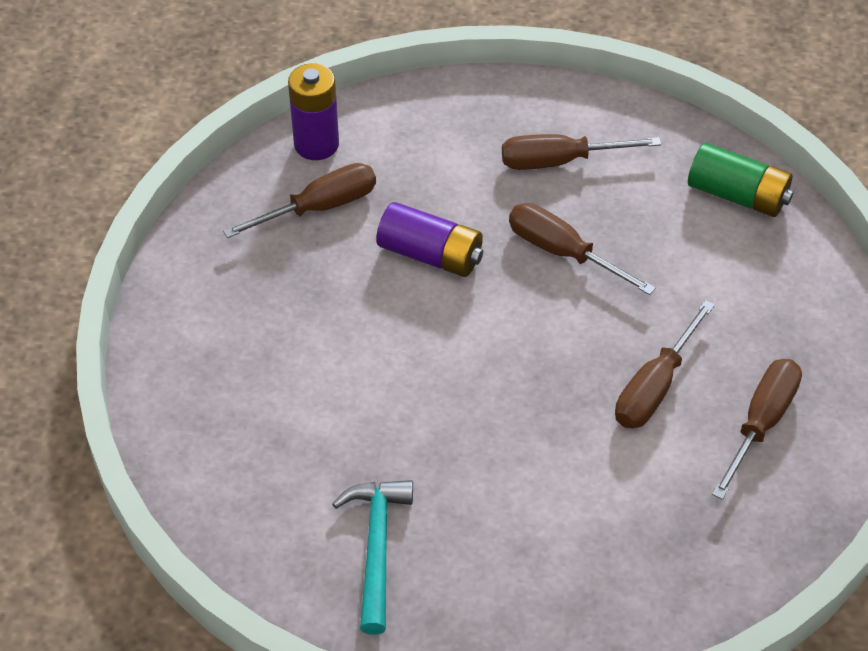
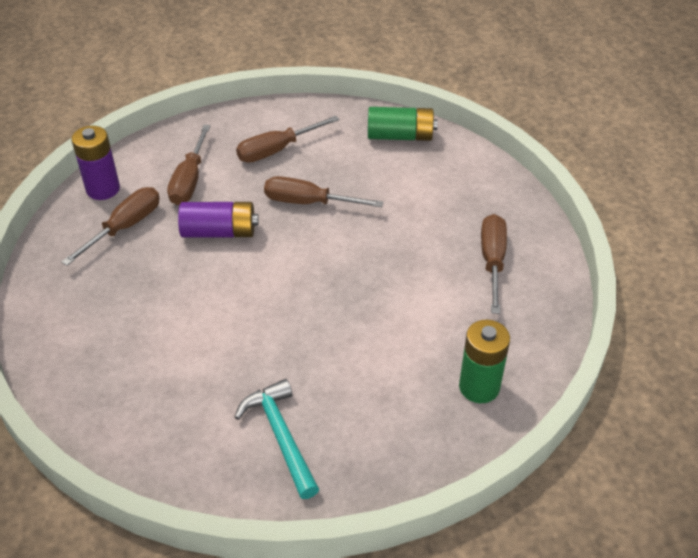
camera: 25 degrees left, 5 degrees down
(646, 583) = (479, 387): none -> green battery
(655, 387) = (414, 263): brown screwdriver -> brown screwdriver (189, 180)

